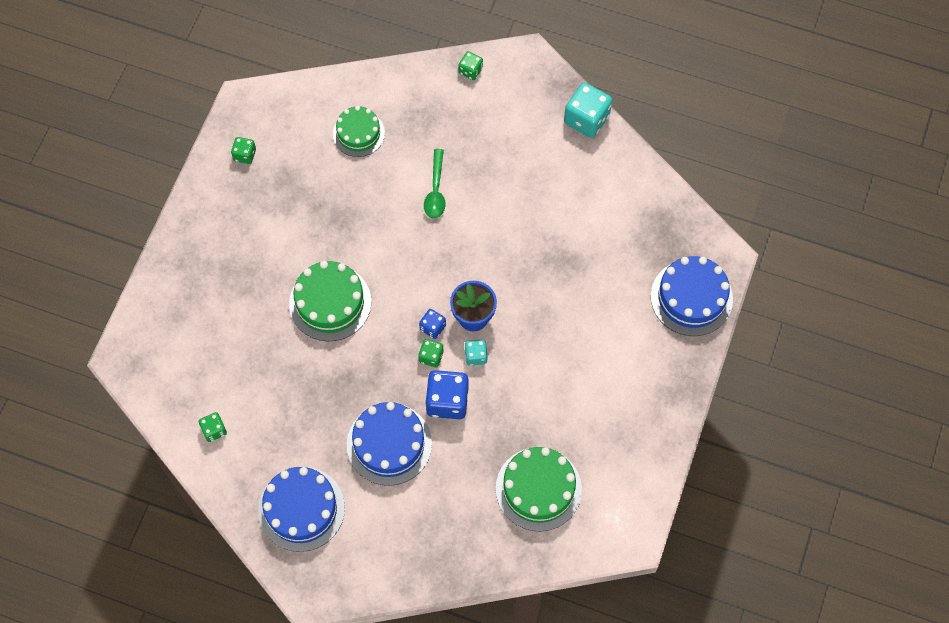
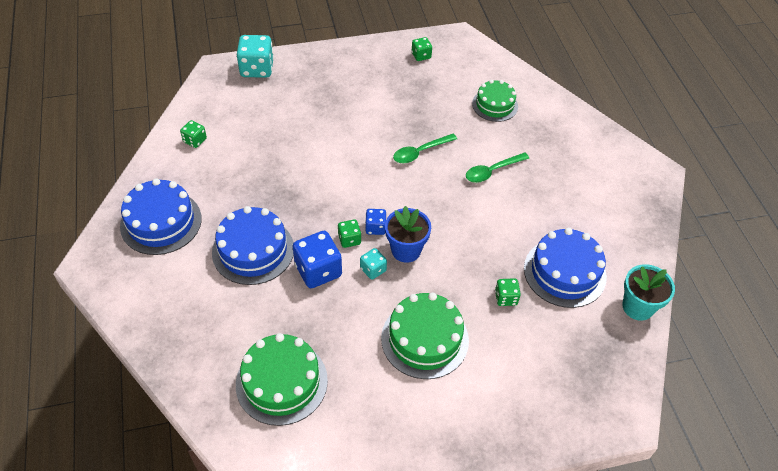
camera: 55 degrees right, 15 degrees down
(330, 302) = (346, 155): green cake -> green cake (425, 339)
(371, 236) = (420, 152): none -> green spoon
(470, 71) = (609, 142): green dice -> green dice (506, 298)
(586, 119) = (647, 237): turquoise dice -> turquoise dice (257, 69)
(643, 178) = (637, 307): none -> turquoise flower pot
(691, 297) = (562, 410): blue cake -> blue cake (564, 272)

